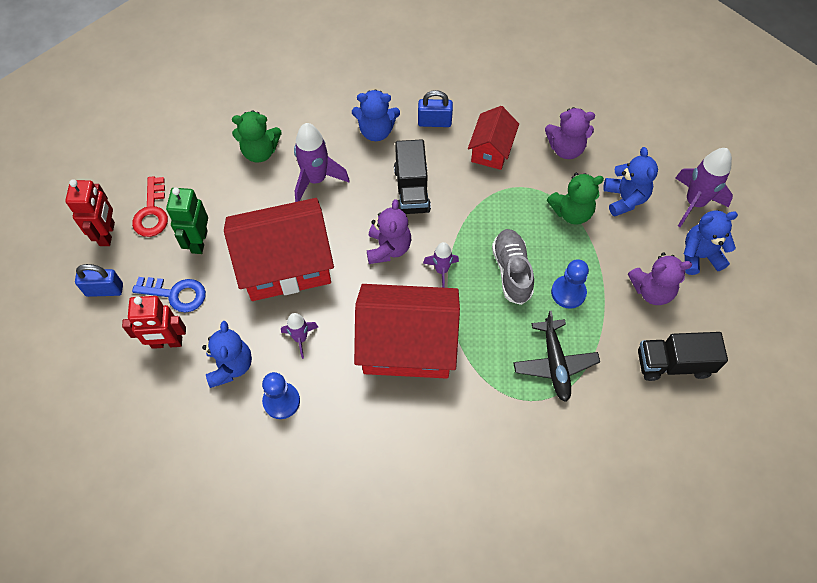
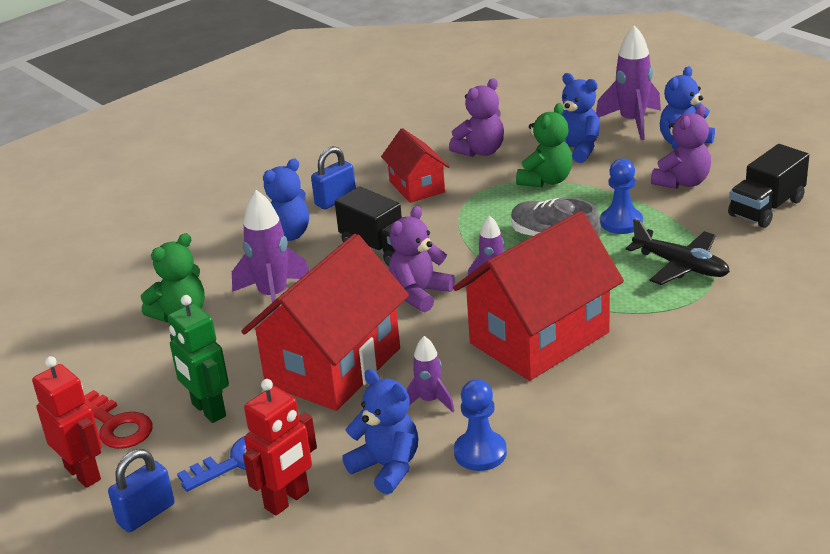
camera: 40 degrees left, 30 degrees down
(388, 248) = (419, 294): purple teddy bear -> purple teddy bear turned 105 degrees counterclockwise

